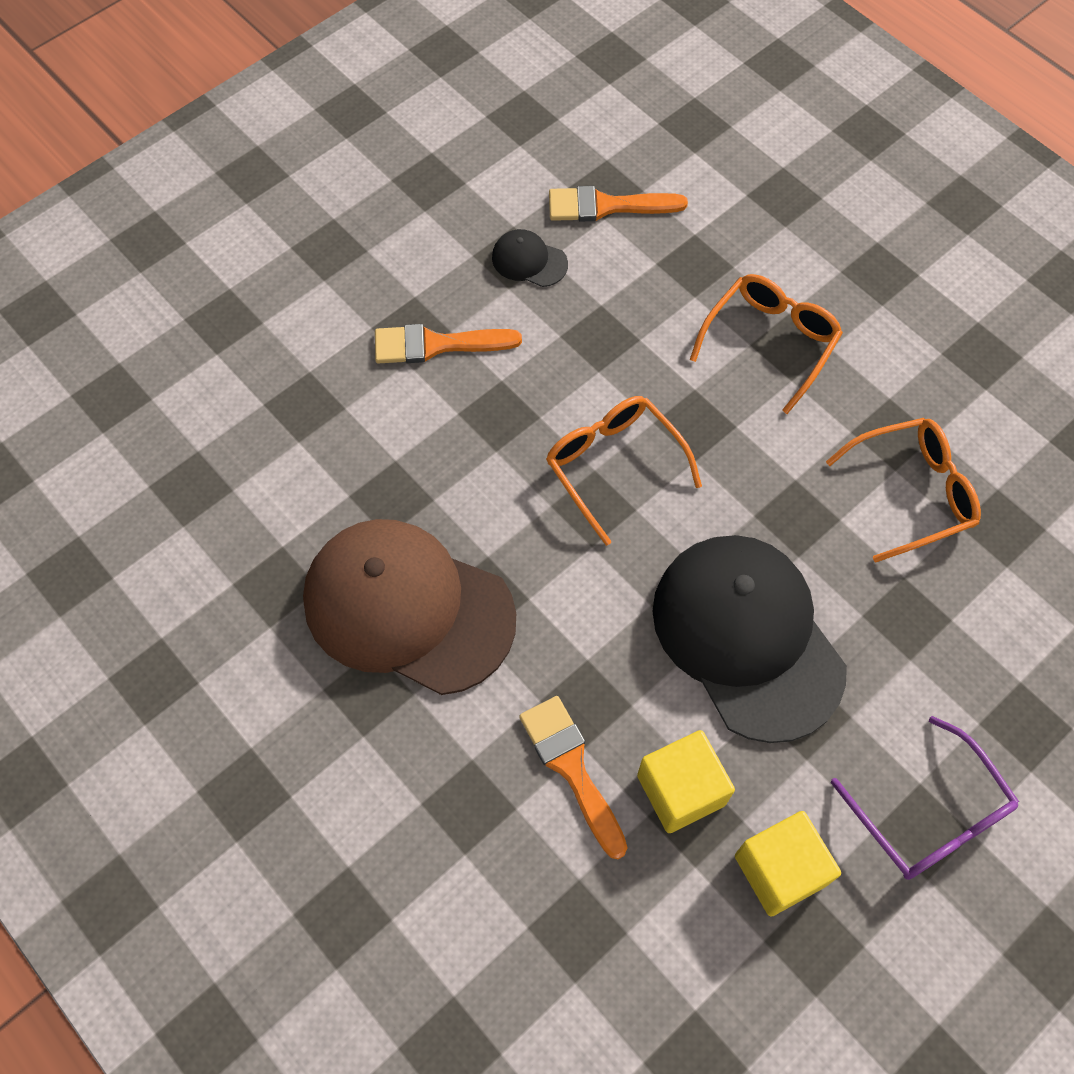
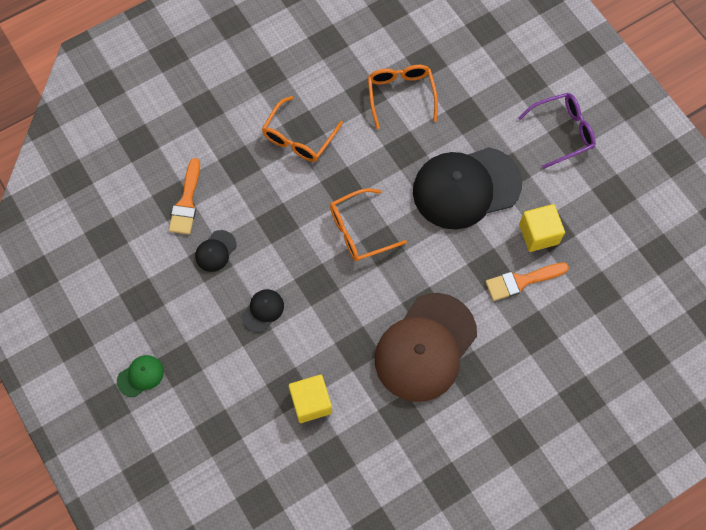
camera: 80 degrees left, 5 degrees up
(304, 204) = (140, 376): none -> green cap
(436, 345) = (263, 311): orange brush -> black cap
(770, 342) = (298, 138): orange glasses -> orange glasses turned 105 degrees counterclockwise
(780, 870) = (580, 200): yellow cube -> yellow cube (311, 402)

